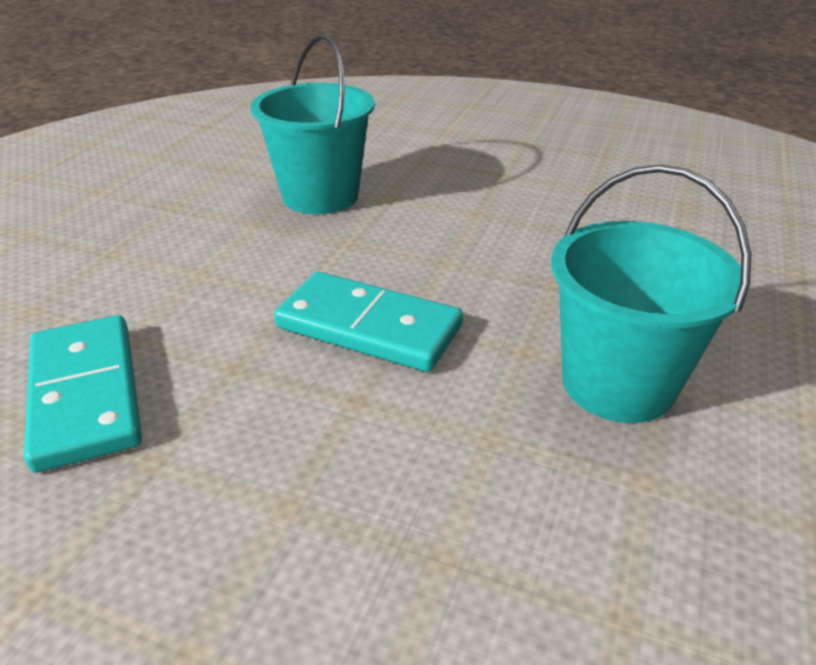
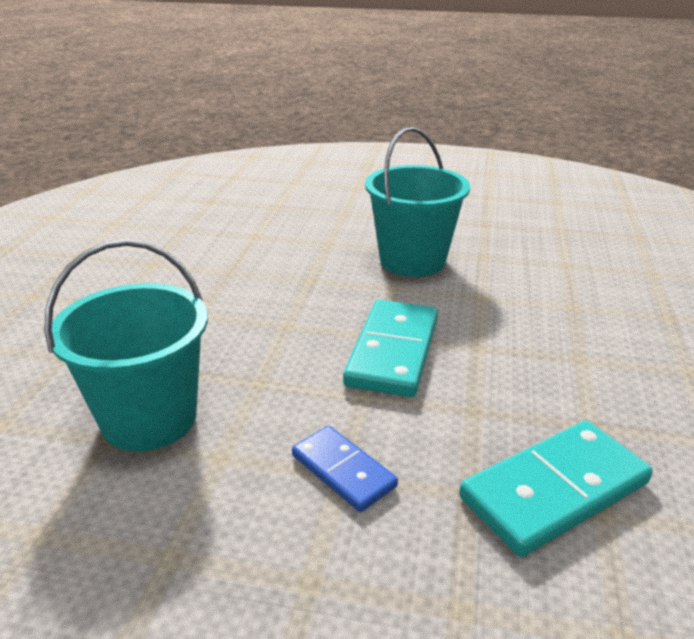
camera: 100 degrees left, 5 degrees down
(202, 275) = (343, 471): none -> blue domino

